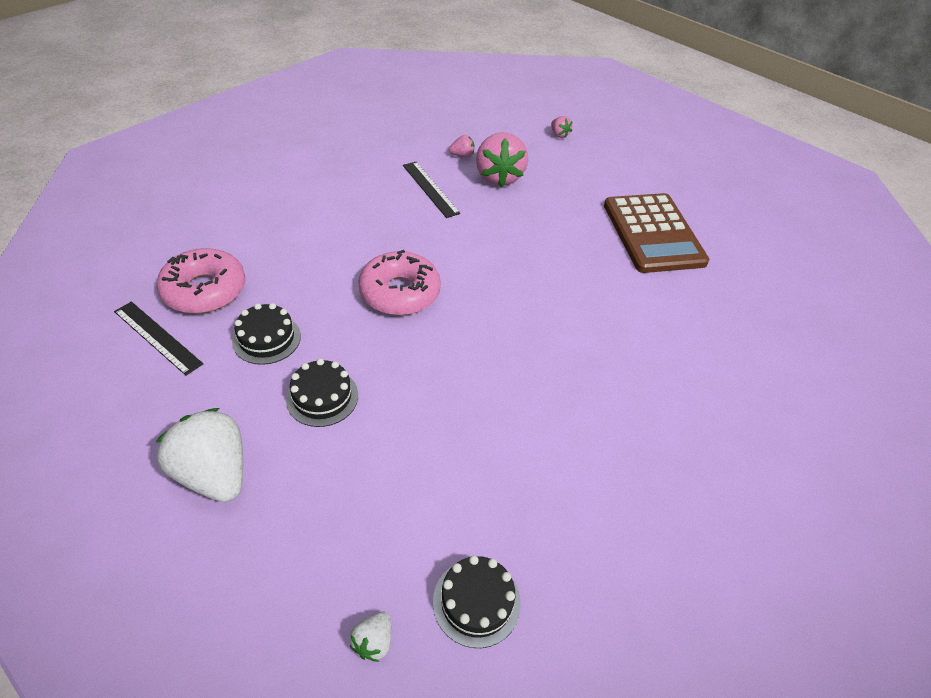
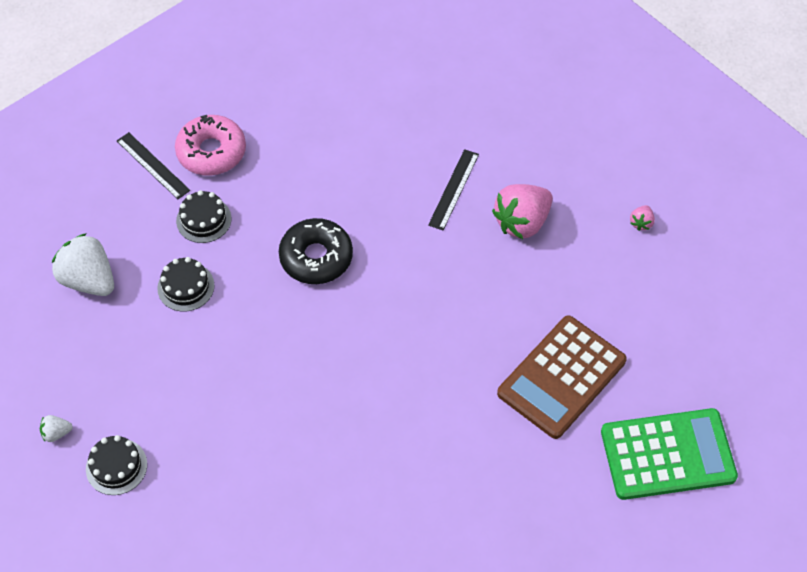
camera: 55 degrees right, 10 degrees up
(158, 337) = (153, 165): black ruler -> black ruler turned 45 degrees counterclockwise
(214, 473) = (89, 280): white strawberry -> white strawberry turned 60 degrees counterclockwise
(400, 292) = (316, 257): pink donut -> black donut
(462, 155) = (524, 177): pink strawberry -> none
(761, 225) = (667, 454): none -> green calculator

